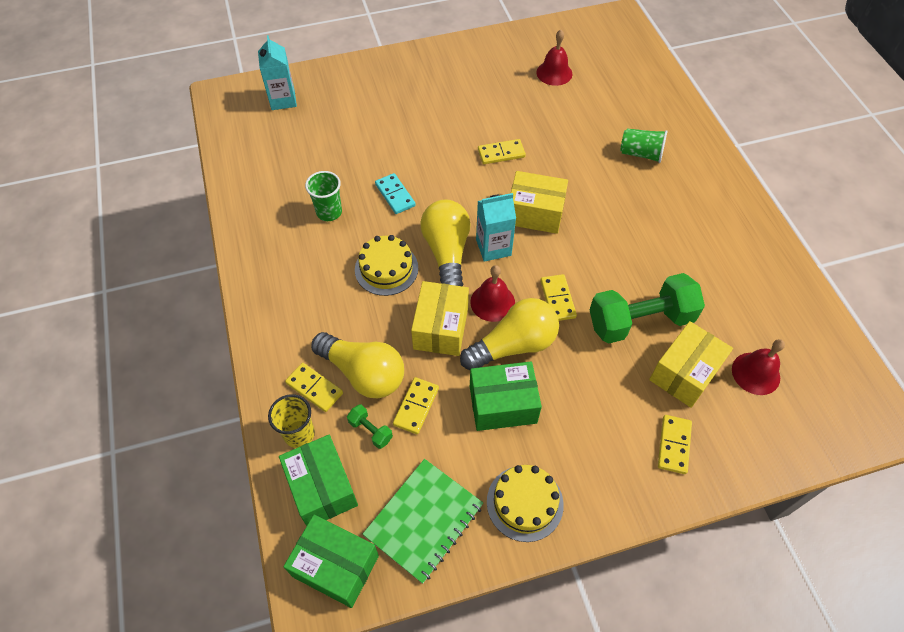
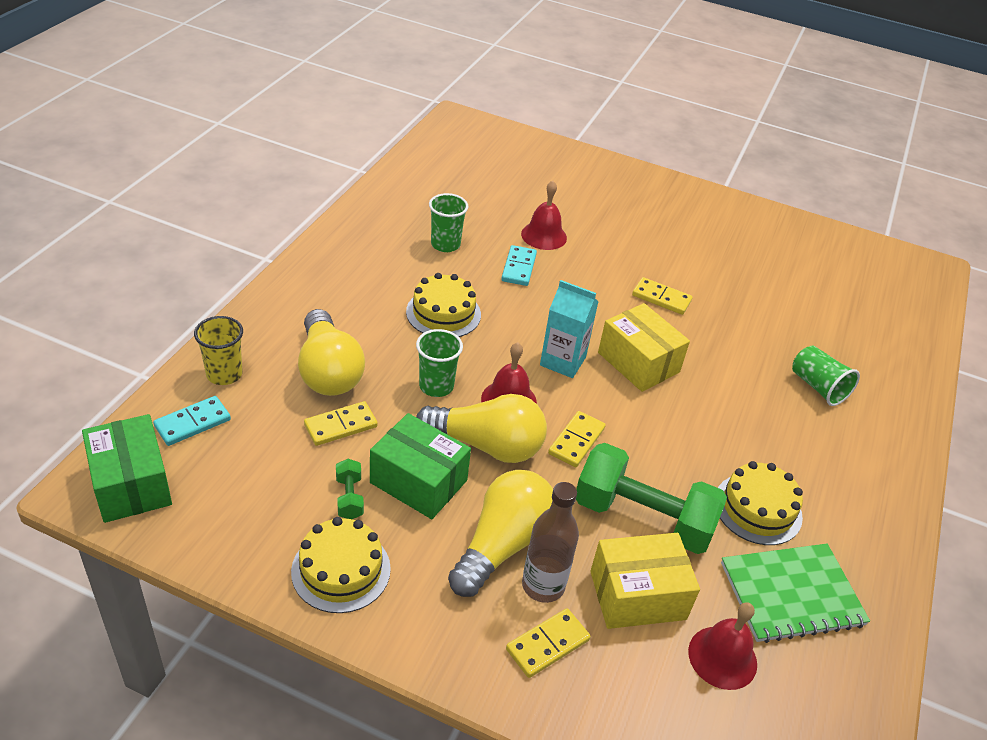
camera: 35 degrees right, 15 degrees down
(283, 100) = (505, 149): turquoise carton -> none
(314, 388) = (276, 353): yellow domino -> none
(322, 488) = (193, 423): green box -> turquoise domino
(370, 430) = (281, 414): green dumbbell -> green dumbbell (349, 497)
(423, 520) = (239, 510): green notebook -> green notebook (791, 594)
(441, 328) = (436, 386): yellow box -> green cup
(447, 252) = (513, 337): yellow light bulb -> yellow light bulb (502, 545)
(554, 73) = (797, 270): red bell -> red bell (544, 235)
(635, 411) = (543, 585): none -> brown bottle
(687, 264) = (757, 509): none -> yellow cake

